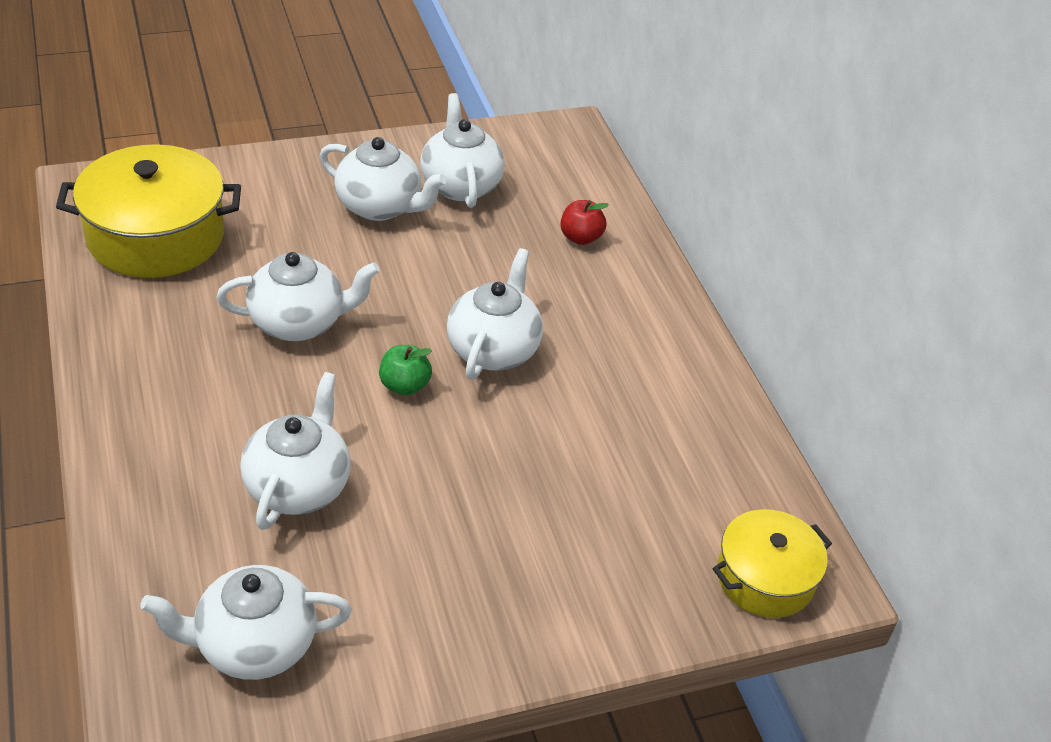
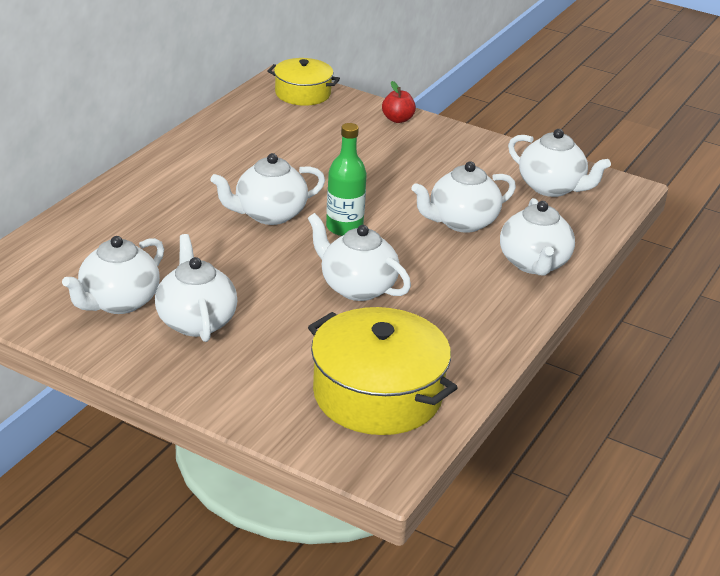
camera: 130 degrees left, 10 degrees down
(154, 480) = (534, 264): none -> white teapot
(404, 385) = (344, 227): green apple -> green bottle
(580, 237) = (111, 231): red apple -> red apple (397, 119)

